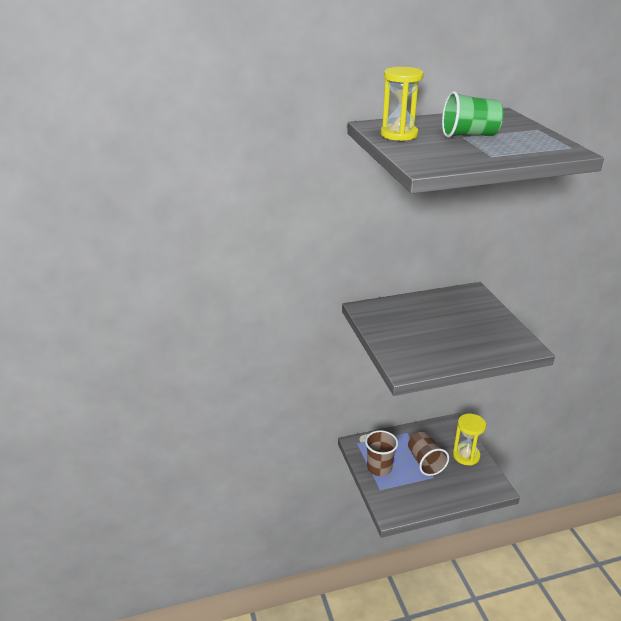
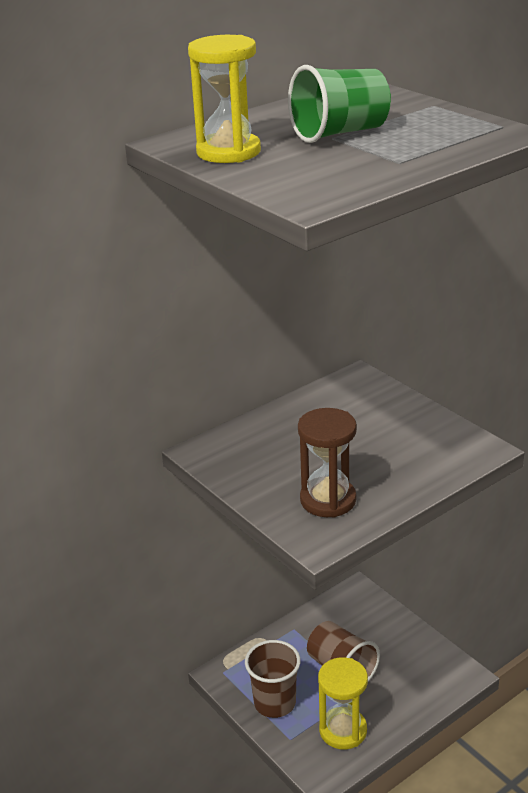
camera: 20 degrees left, 0 degrees up
(421, 351) = (328, 500): none -> brown hourglass
(466, 455) = (397, 638): yellow hourglass -> yellow hourglass (343, 730)

